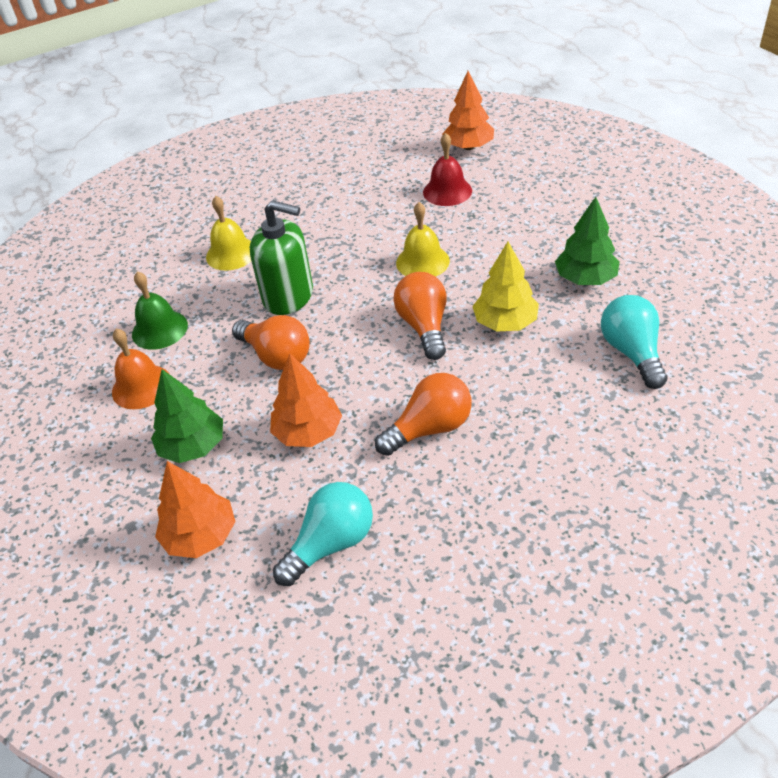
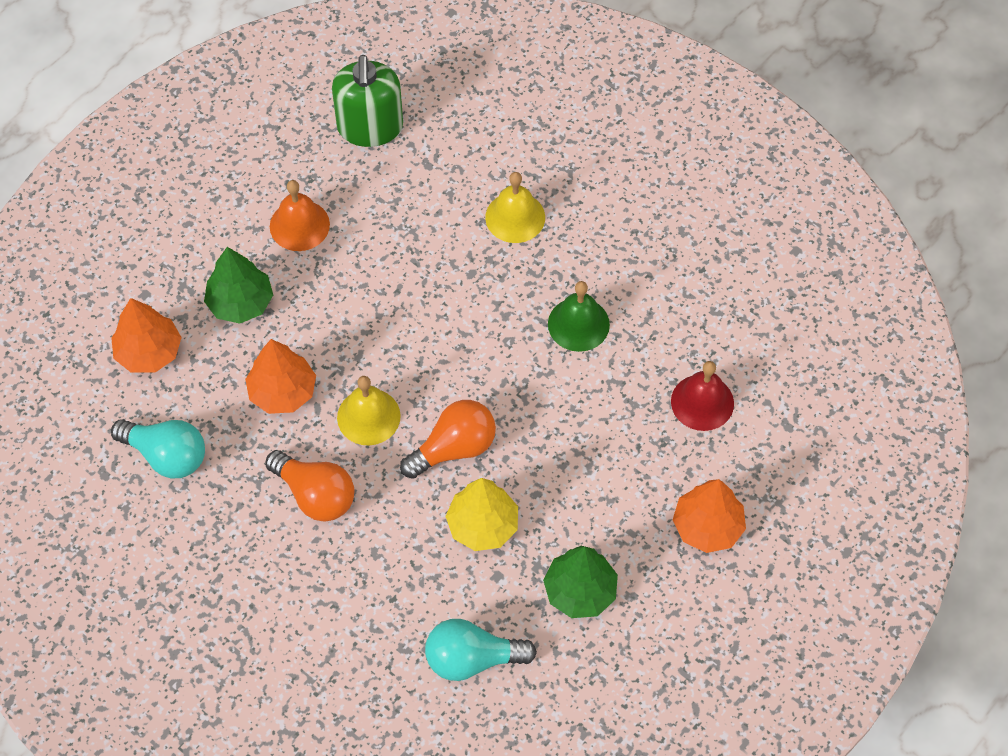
camera: 65 degrees right, 15 degrees up
(159, 329) = (379, 203): green bell -> green bell (578, 324)
(276, 356) = (372, 325): orange light bulb -> none
(288, 296) = (463, 302): green soap dispenser -> green soap dispenser (370, 127)
(422, 261) = (559, 415): yellow bell -> yellow bell (368, 416)
(468, 147) = (808, 400): orange tree -> orange tree (707, 526)
(632, 352) = (472, 659): turquoise light bulb -> turquoise light bulb turned 150 degrees counterclockwise

